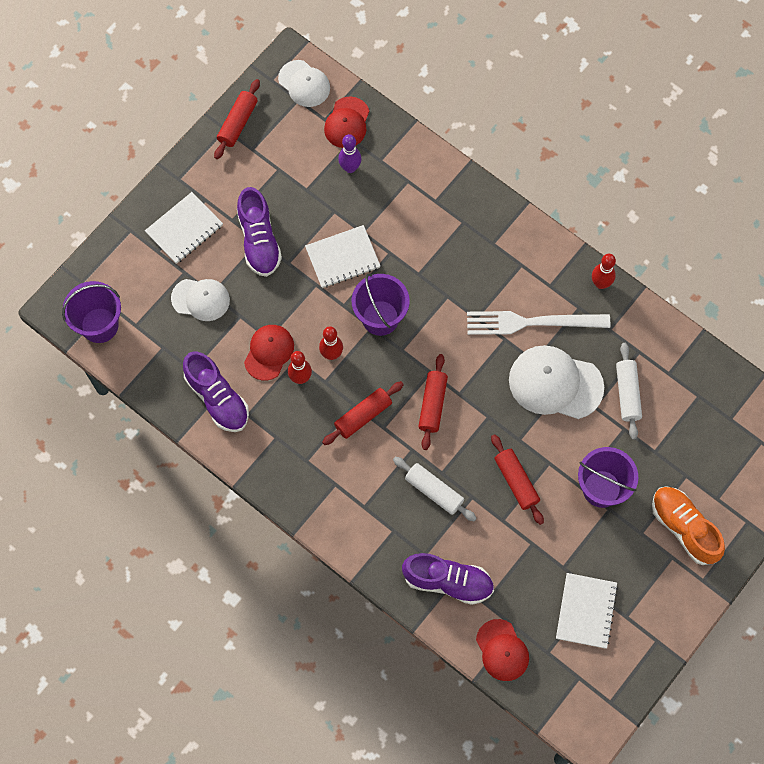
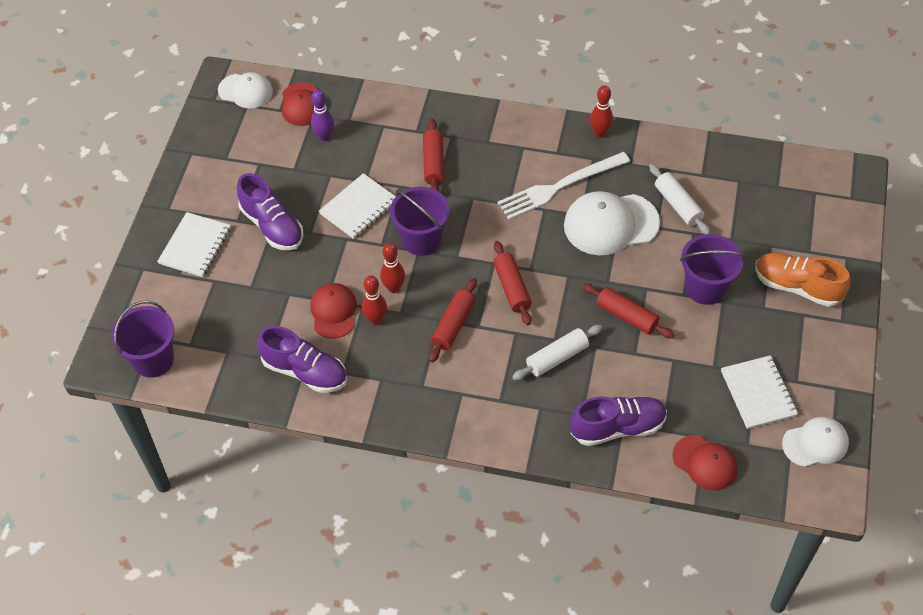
camera: 25 degrees left, 15 degrees down
(200, 299) = (242, 296): white cap -> white cap (815, 443)
(238, 123) = (200, 144): red rolling pin -> red rolling pin (434, 163)
(434, 491) = (557, 358): white rolling pin -> white rolling pin turned 45 degrees counterclockwise

